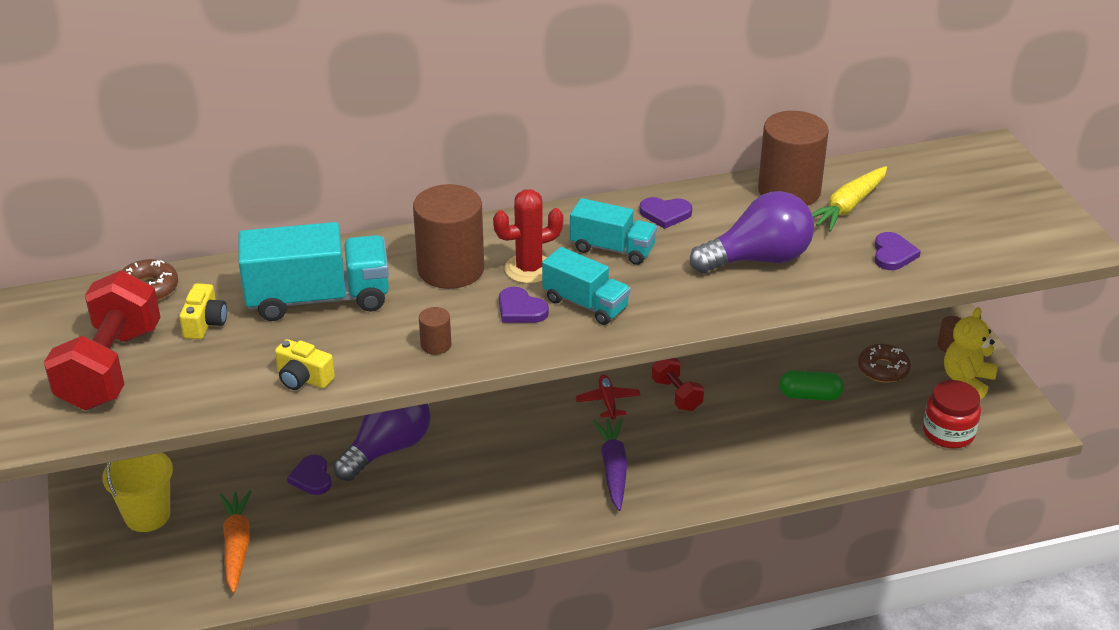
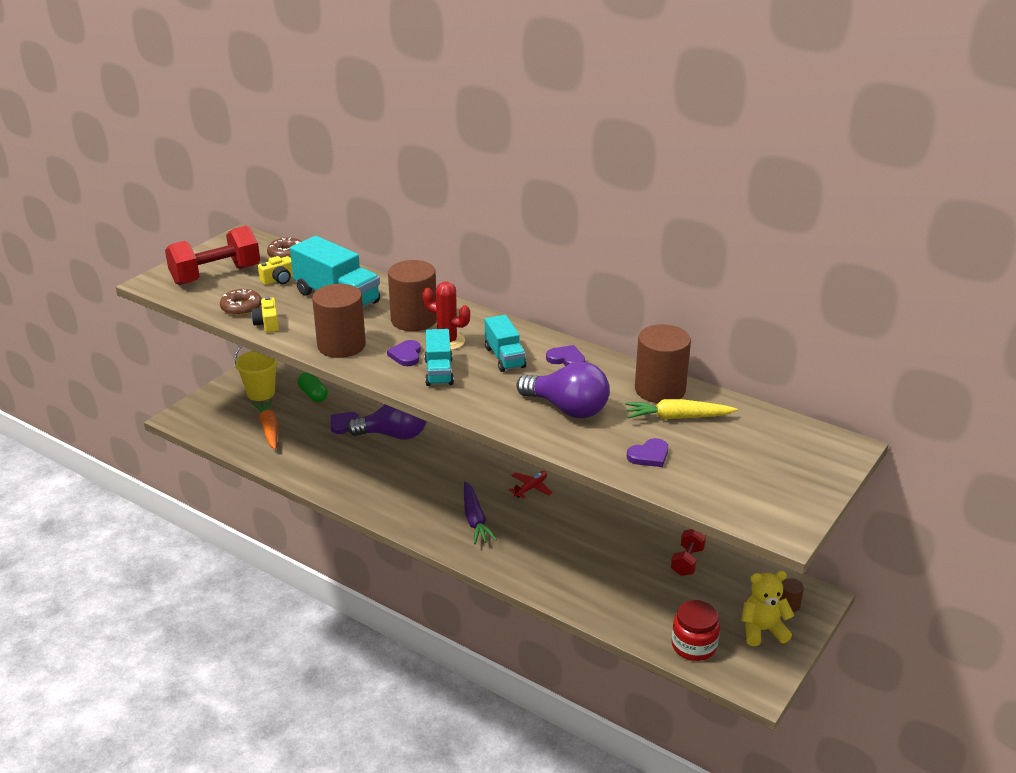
camera: 50 degrees right, 5 degrees down
(237, 546) = (269, 429): orange carrot -> orange carrot turned 60 degrees counterclockwise
(436, 345) = (341, 345): brown cylinder -> brown cylinder, size x2.31
(613, 469) = (475, 519): purple carrot -> purple carrot turned 120 degrees clockwise
(665, 214) = (566, 359): purple heart -> purple heart turned 150 degrees clockwise
(676, 395) = (572, 511): red dumbbell -> red dumbbell (687, 561)
(810, 396) = (646, 565): green capsule -> green capsule (313, 395)
(883, 369) = (718, 585): brown donut -> brown donut (241, 307)

